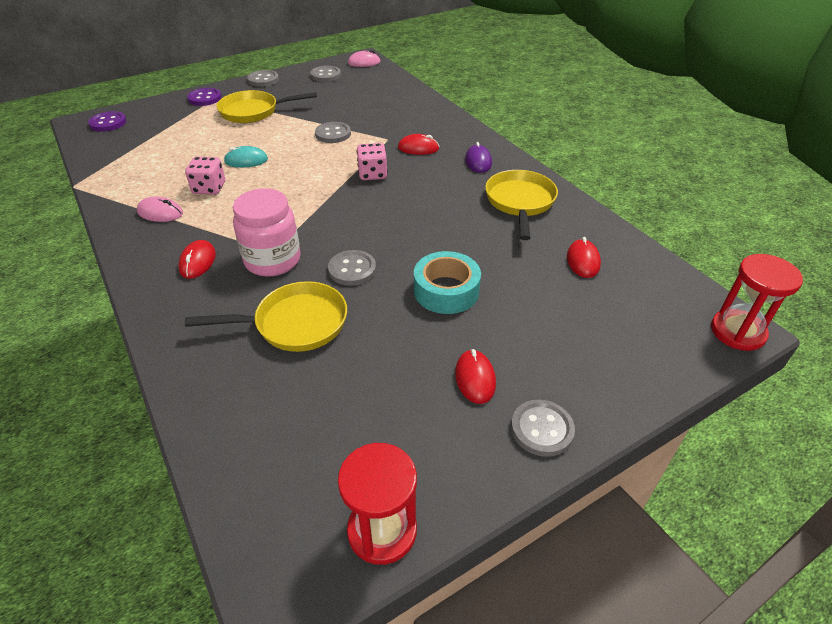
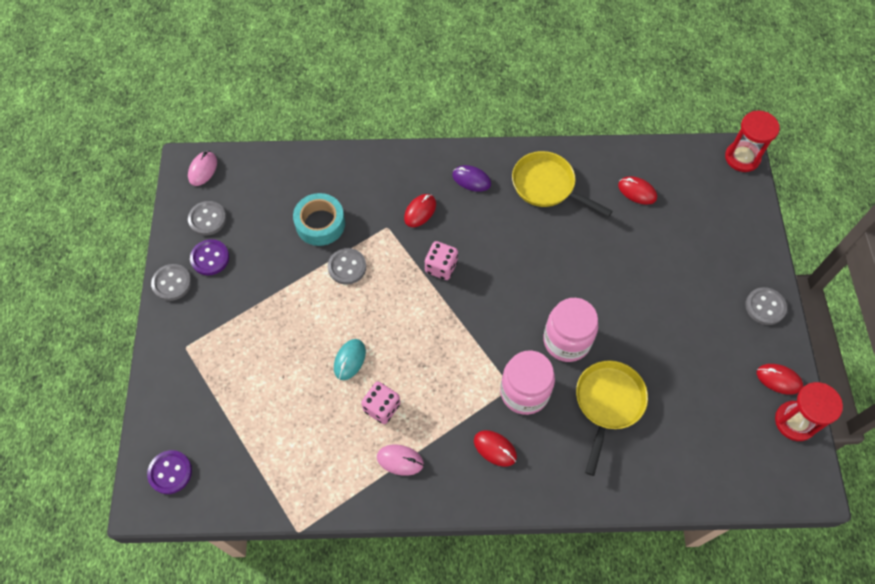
camera: 60 degrees left, 20 degrees up
(160, 213) = (400, 460): pink mouse -> pink mouse turned 60 degrees clockwise
(205, 98) = (177, 357): purple button -> purple button (210, 258)
(253, 112) = (247, 319): yellow pan -> none
(352, 269) = (566, 341): grey button -> pink jar
(446, 291) = (623, 292): turquoise tape -> turquoise tape (320, 224)
(475, 378) = (712, 319): red mouse -> red mouse (778, 379)

